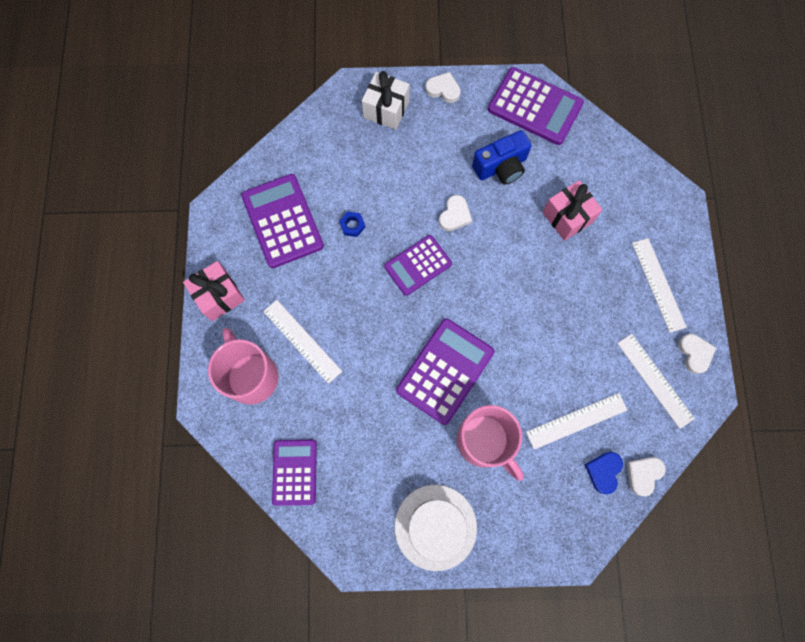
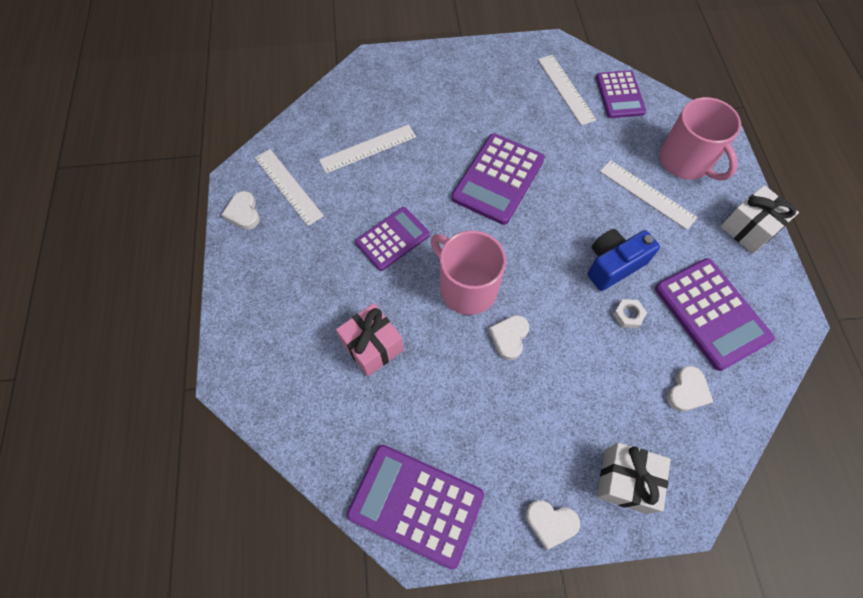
camera: 175 degrees right, 10 degrees down
(219, 296) = (749, 229): pink gift -> white gift
(352, 225) = (628, 315): blue nut -> white nut
(418, 265) = (543, 276): purple calculator -> purple calculator (392, 239)
(435, 527) = (490, 68): white hat -> none
(484, 441) = (453, 127): pink mug -> pink mug (466, 287)
(501, 167) = (457, 406): blue camera -> blue camera (613, 265)
(603, 471) = (345, 114): blue heart -> none
(643, 474) = (309, 114): white heart -> white heart (687, 391)
(658, 284) = (271, 277): white ruler -> white ruler (565, 89)

